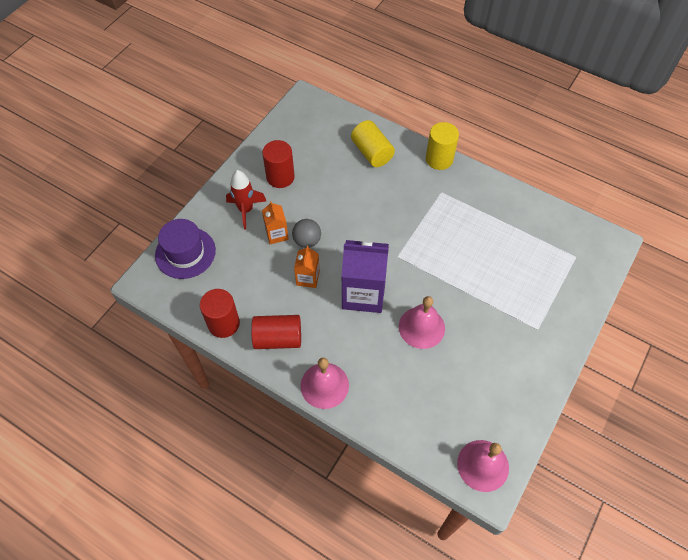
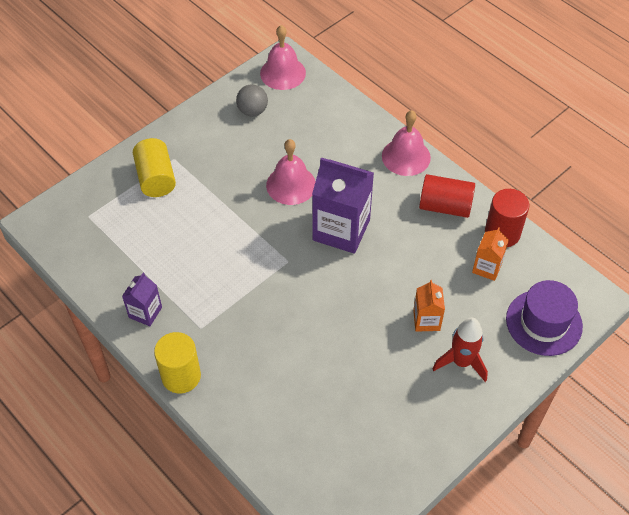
camera: 165 degrees left, 5 degrees down
(280, 177) = (407, 401): red cylinder -> none
(307, 241) = (390, 303): grey ball -> grey ball (252, 111)
(308, 278) = (399, 260): orange carton -> orange carton (487, 267)
(372, 152) = (269, 409): yellow cylinder -> yellow cylinder (156, 178)
(486, 193) = (145, 312): none -> purple carton

